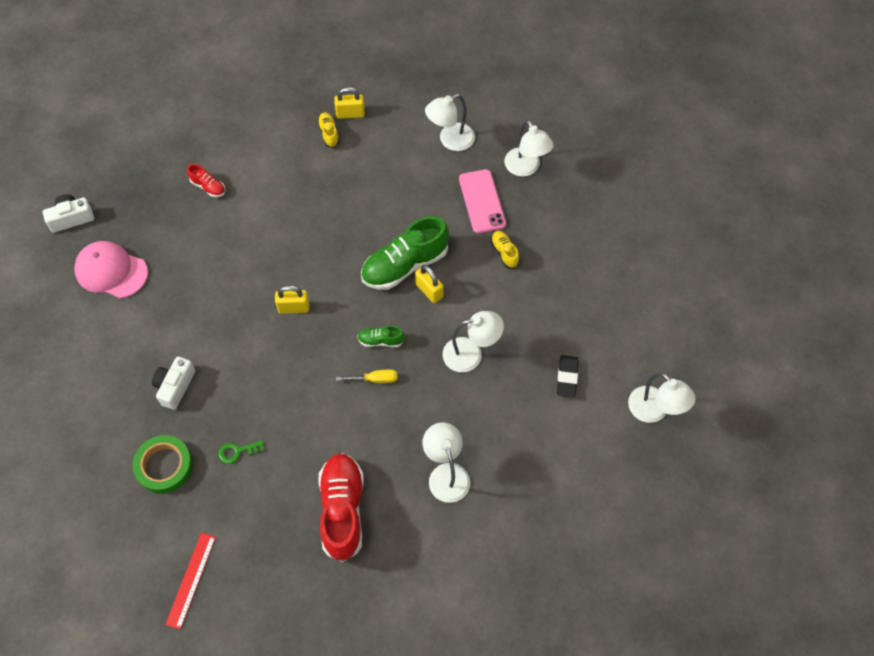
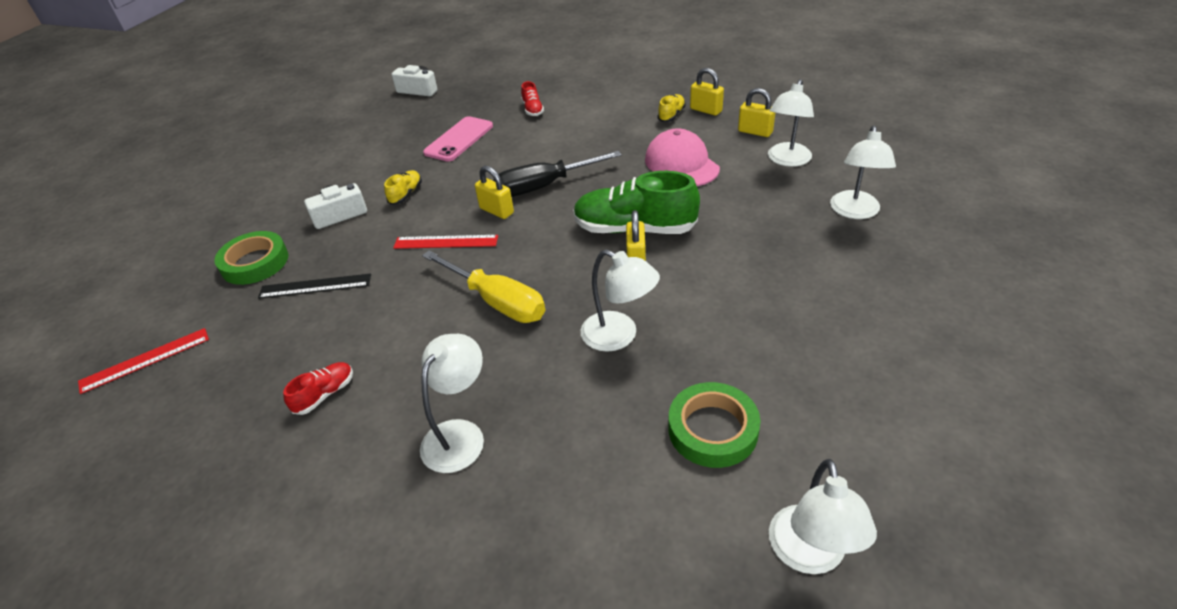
camera: 45 degrees right, 20 degrees down
(111, 271) = (401, 127): pink cap -> pink cap (681, 164)
(237, 451) = (315, 286): green key -> black ruler
(287, 357) = (446, 242): none -> red ruler
(304, 264) = (544, 186): none -> black screwdriver
(342, 510) = (325, 394): red shoe -> red shoe, size x0.47
(375, 379) = (496, 301): yellow screwdriver -> yellow screwdriver, size x1.97
(380, 341) = (540, 274): green shoe -> none
(406, 120) = (755, 132): none -> yellow padlock
(450, 140) = (787, 160): white lamp -> white lamp turned 75 degrees counterclockwise
(482, 201) = (773, 217): pink phone -> pink phone (459, 139)
(504, 252) = (755, 268): yellow shoe -> yellow shoe (406, 194)
(567, 377) = (712, 429): black eraser -> green tape

